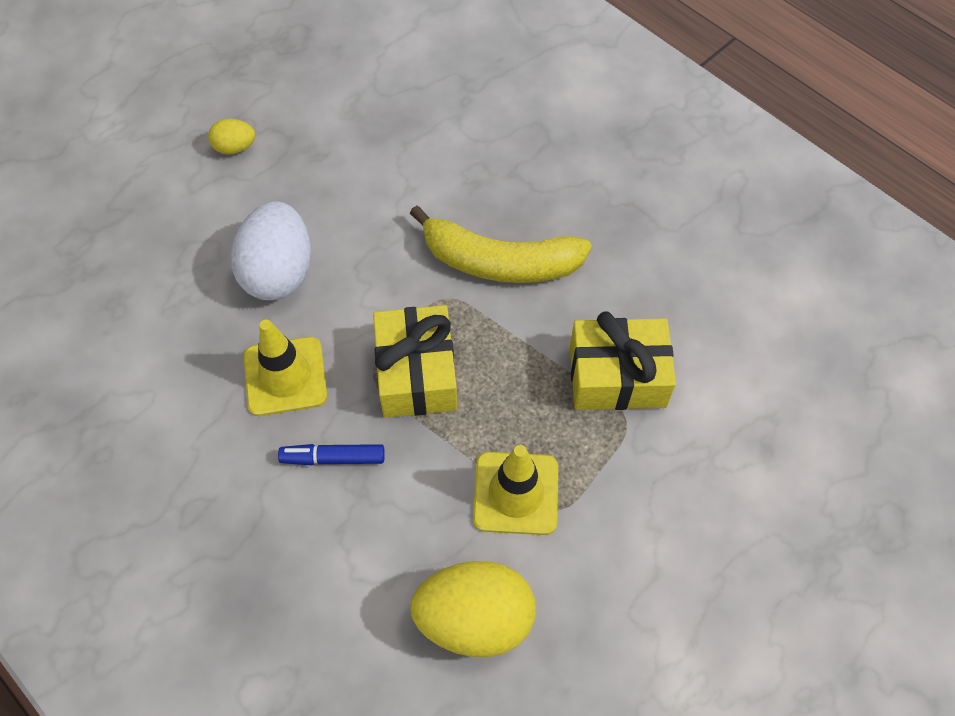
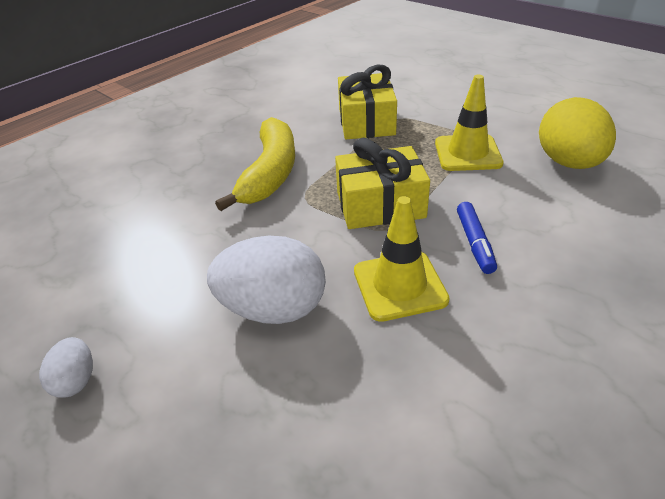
camera: 90 degrees left, 20 degrees down
(235, 148) = (76, 380): yellow egg -> white egg

